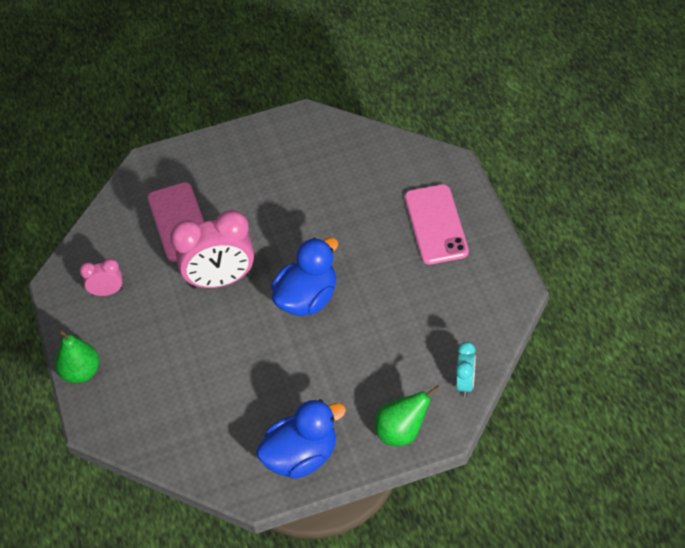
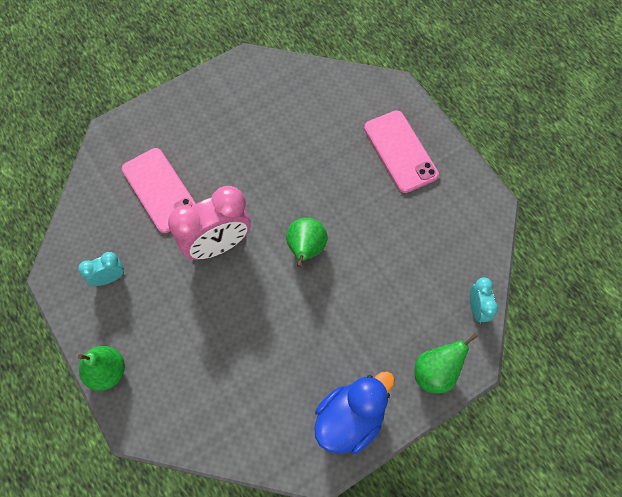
camera: 20 degrees left, 15 degrees up
(107, 292) = (109, 278): pink clock -> turquoise clock
(307, 299) = (306, 249): blue duck -> green pear

